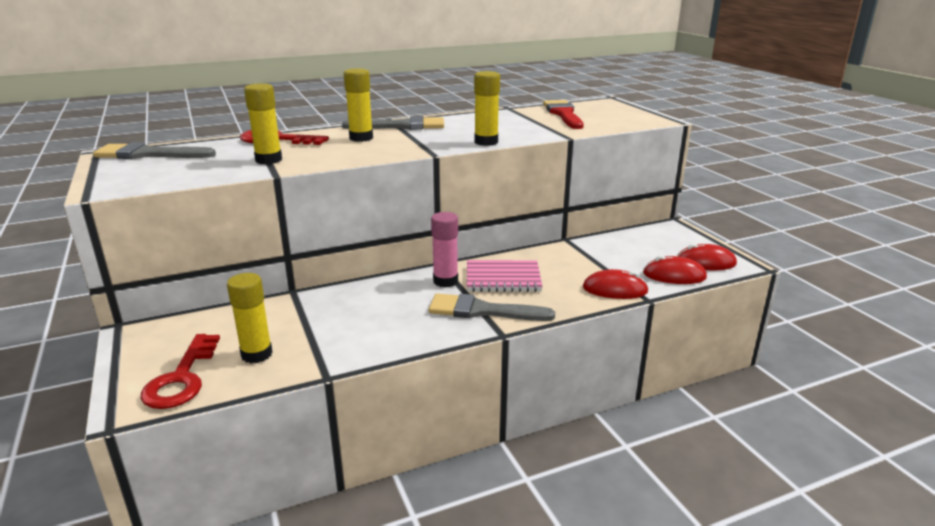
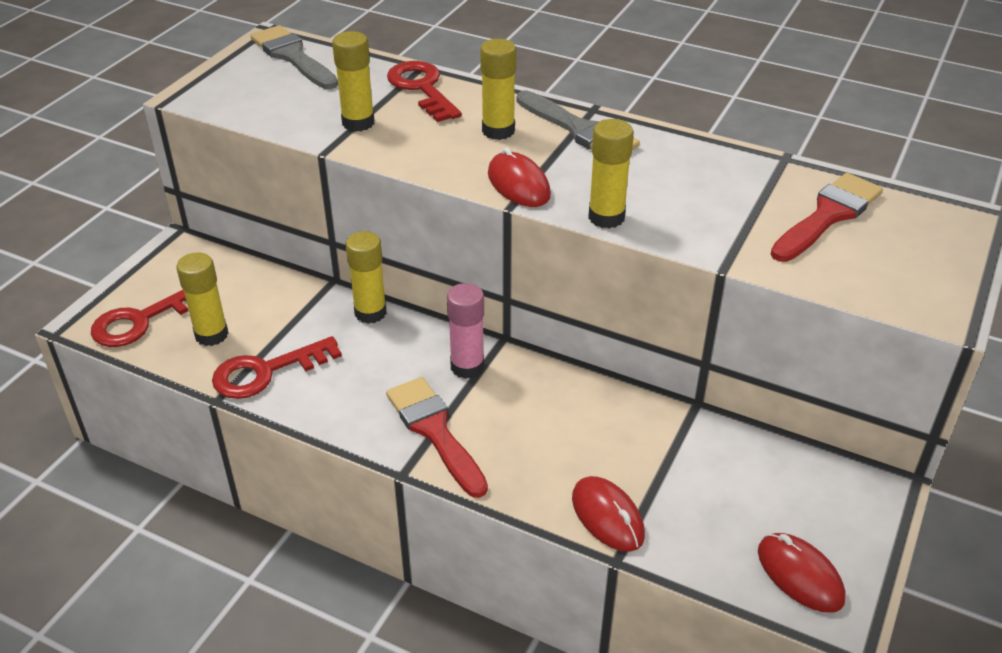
camera: 50 degrees right, 15 degrees up
(334, 346) = (266, 372): none -> red key
(346, 291) = (370, 313): none -> yellow glue stick
(482, 311) = (435, 431): grey brush -> red brush
(503, 278) = (524, 407): pink notebook -> none
(674, 275) = (716, 558): red mouse -> red mouse (518, 184)

